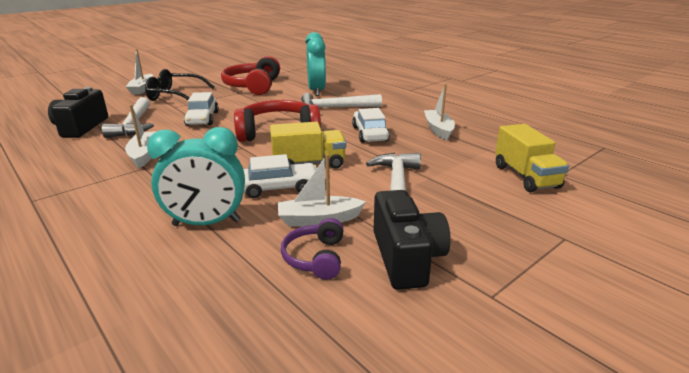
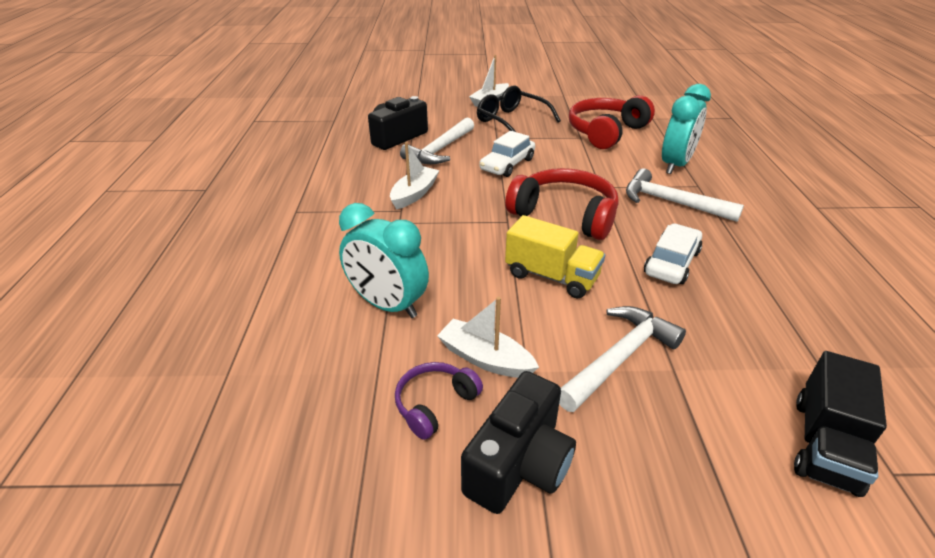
camera: 40 degrees right, 10 degrees up
(278, 188) = (488, 294): white car -> none
(438, 130) = (779, 297): white boat -> none
(525, 176) = (825, 444): yellow truck -> black truck

